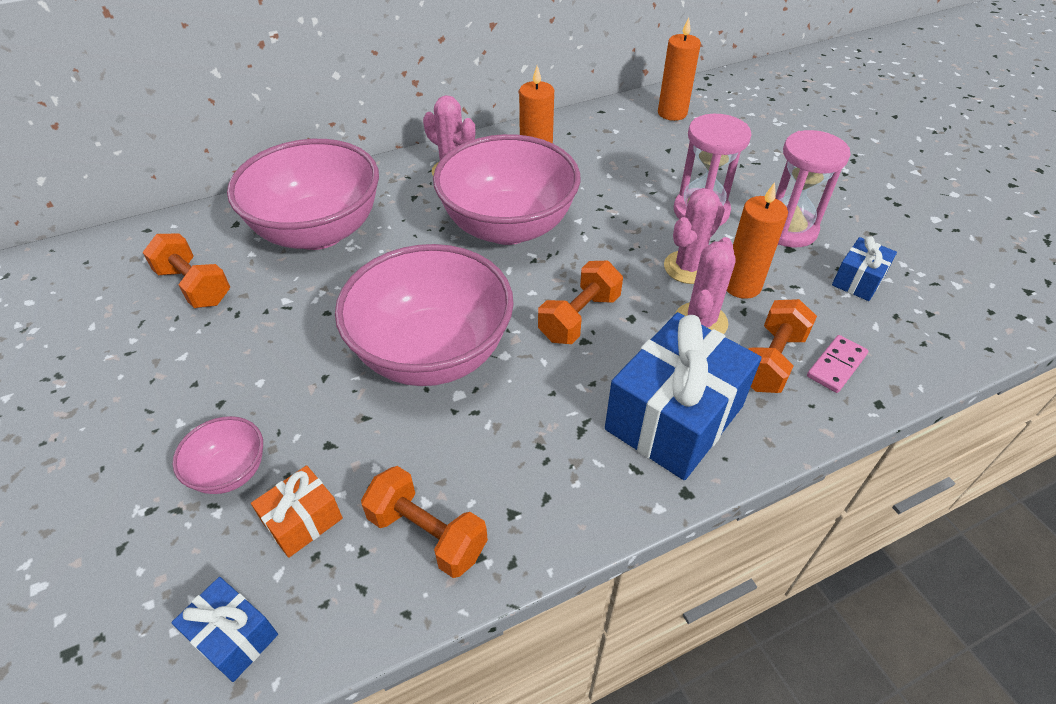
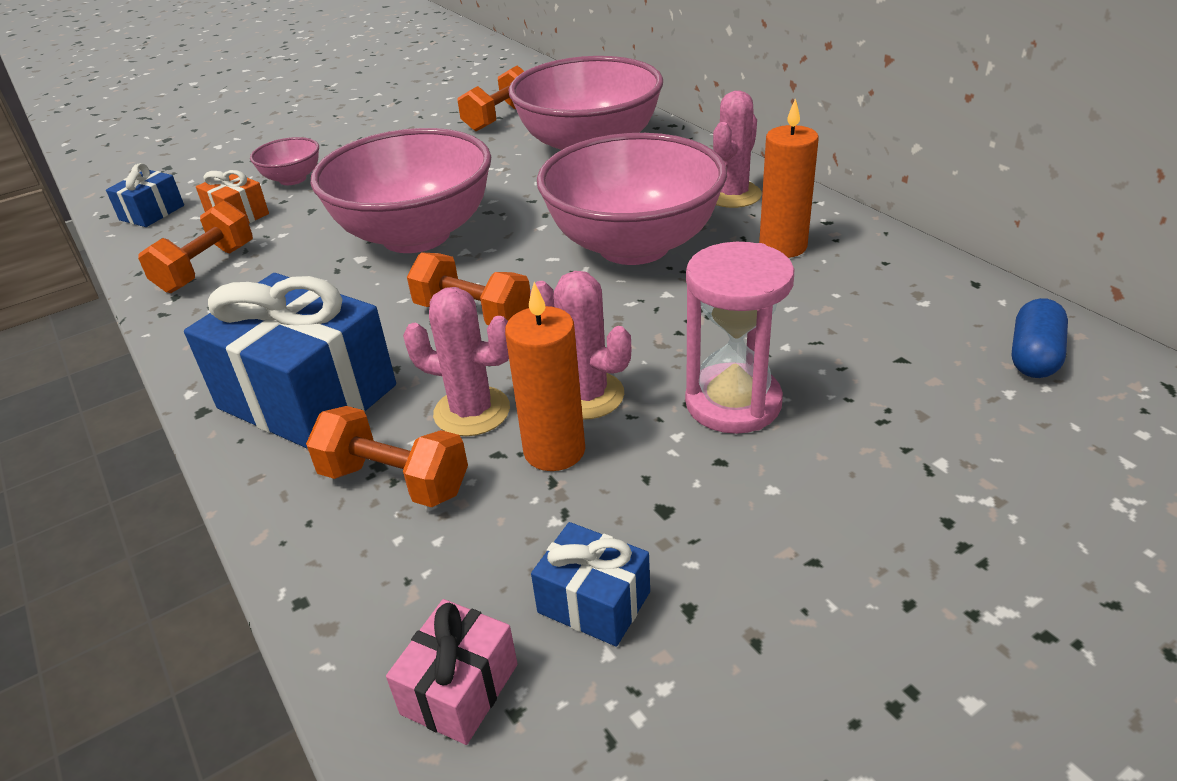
camera: 85 degrees right, 10 degrees down
(672, 113) = (1033, 356): orange candle -> blue capsule
(788, 229) = (721, 509): pink hourglass -> none
(836, 366) = (381, 555): pink domino -> none
(922, 332) = (459, 689): none -> pink gift

